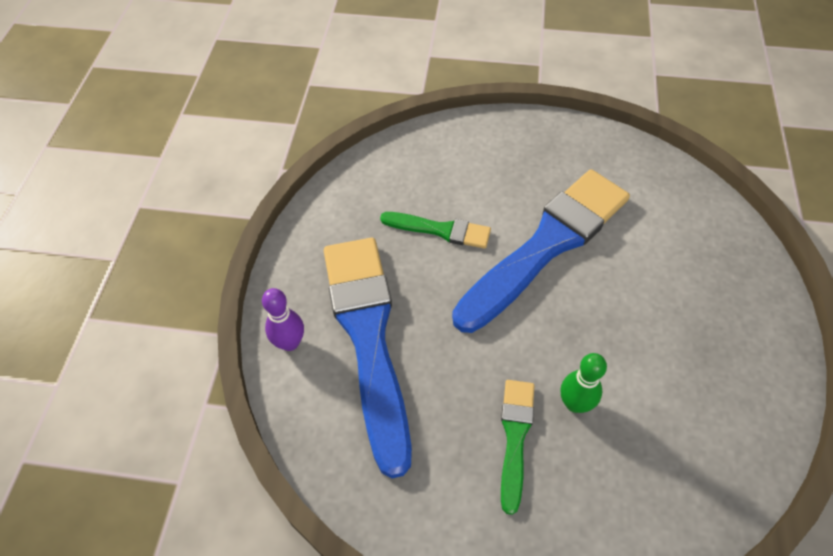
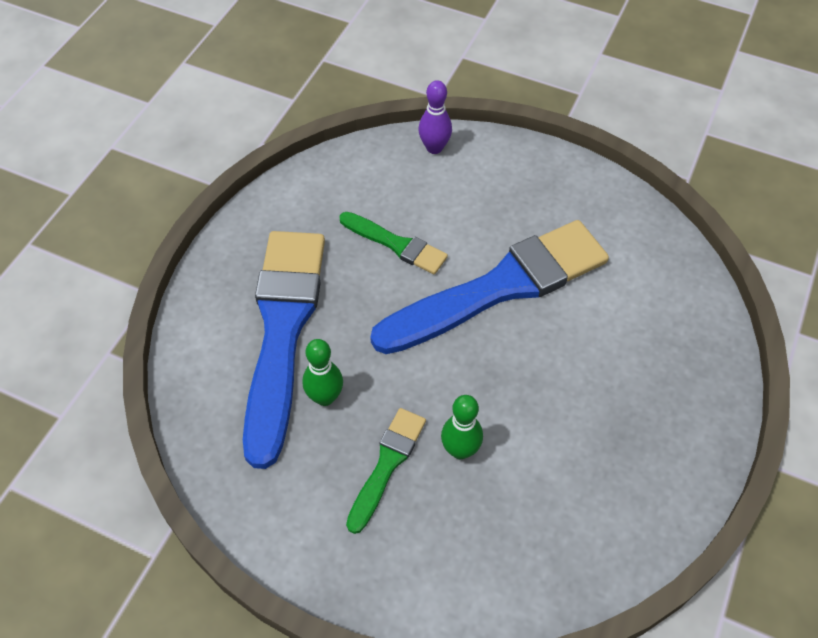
camera: 15 degrees right, 0 degrees up
(290, 343) = (205, 316): purple bowling pin -> purple bowling pin (434, 148)
(432, 389) = (325, 397): none -> green bowling pin

